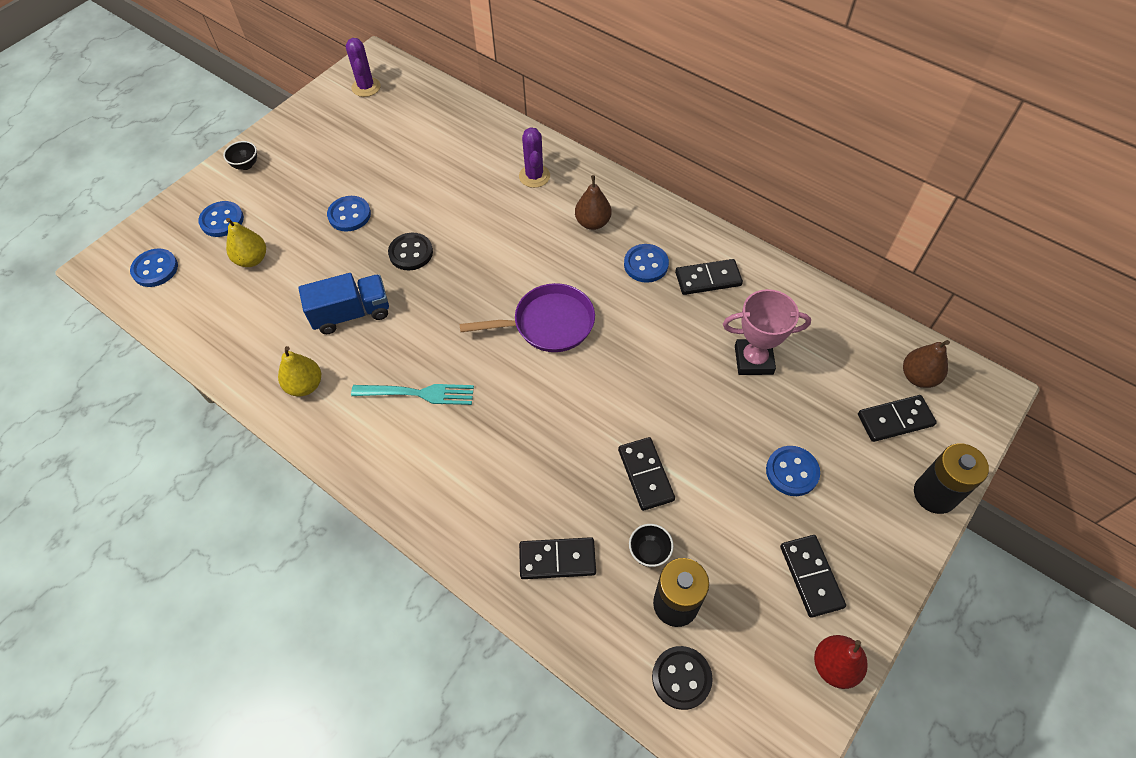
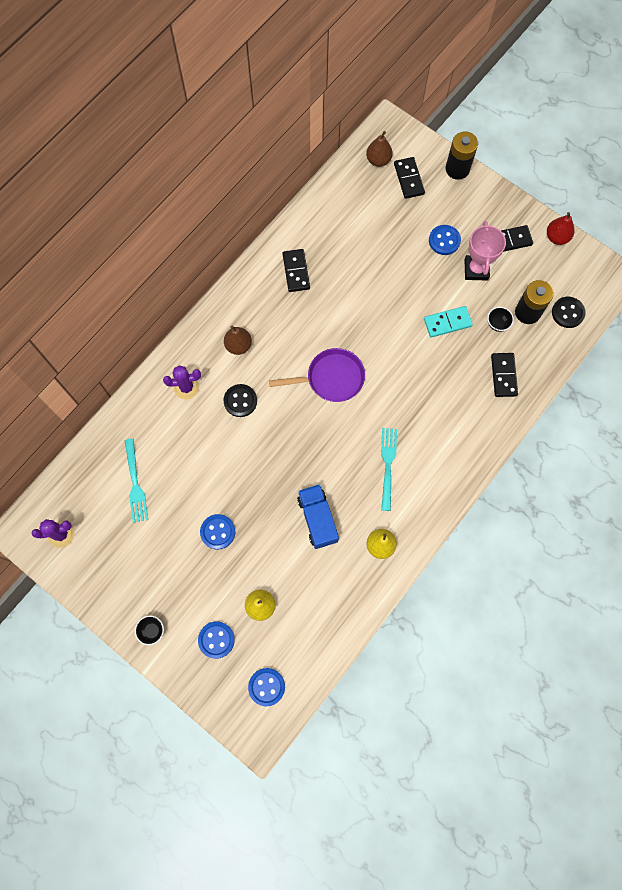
camera: 90 degrees left, 15 degrees up
(411, 253) = (261, 479): black button -> black button (240, 401)
(416, 140) = (135, 483): none -> turquoise fork
(548, 324) = (331, 378): purple pan -> purple pan turned 90 degrees clockwise
(645, 475) = (447, 323): black domino -> turquoise domino
(646, 264) = (281, 311): blue button -> none
(753, 360) = (364, 251): pink trophy -> pink trophy (476, 269)

